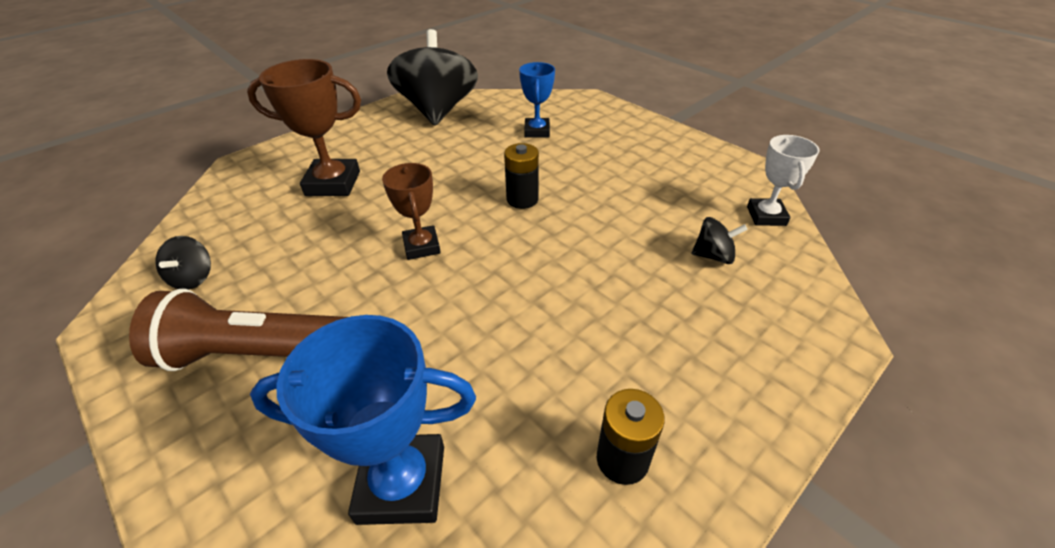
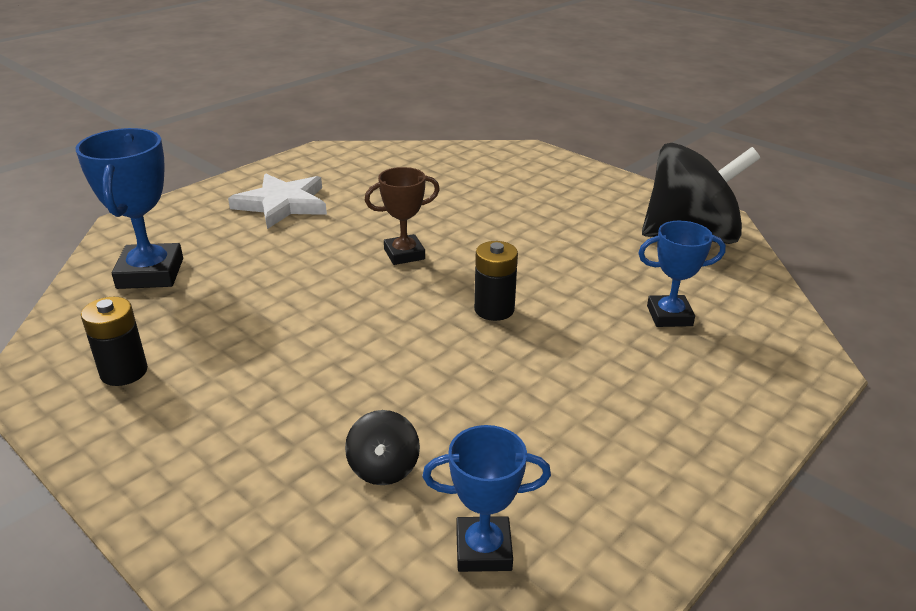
camera: 85 degrees right, 10 degrees down
(193, 278) = (366, 166): black spinning top -> none
(258, 353) = (282, 204): brown flashlight -> white star
(333, 183) = (504, 196): brown trophy -> none
(766, 216) = (483, 549): white trophy -> blue trophy

